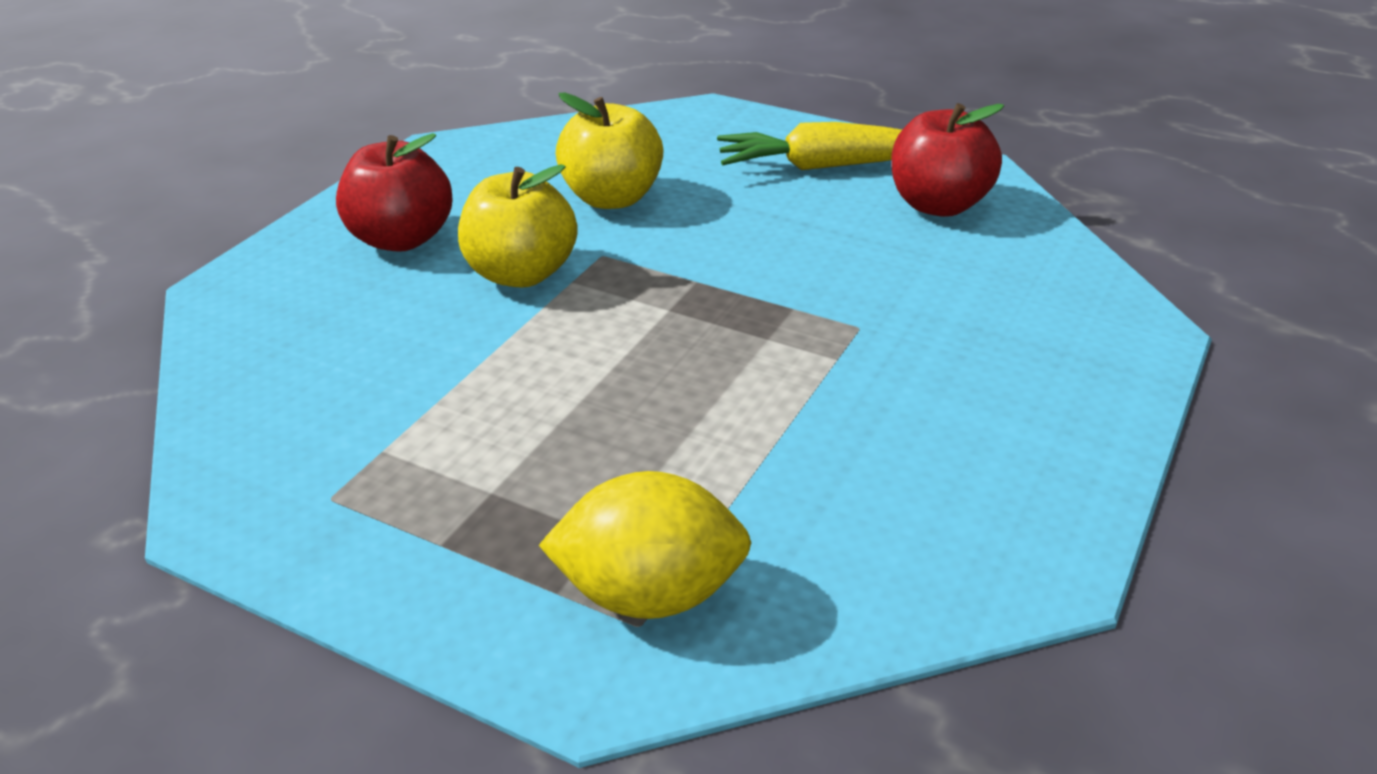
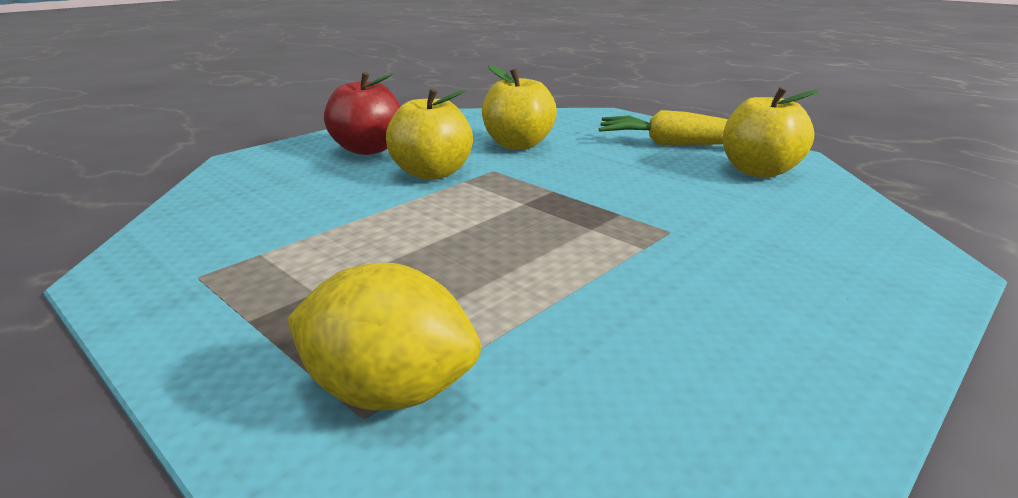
camera: 15 degrees right, 10 degrees down
(938, 205) = (758, 171): red apple -> yellow apple

